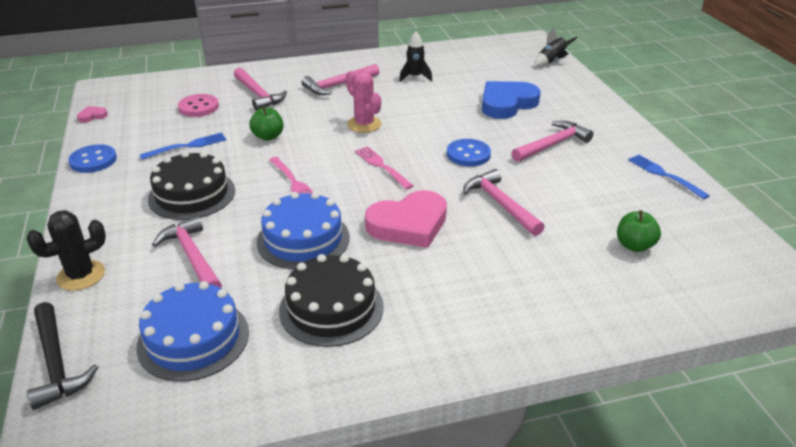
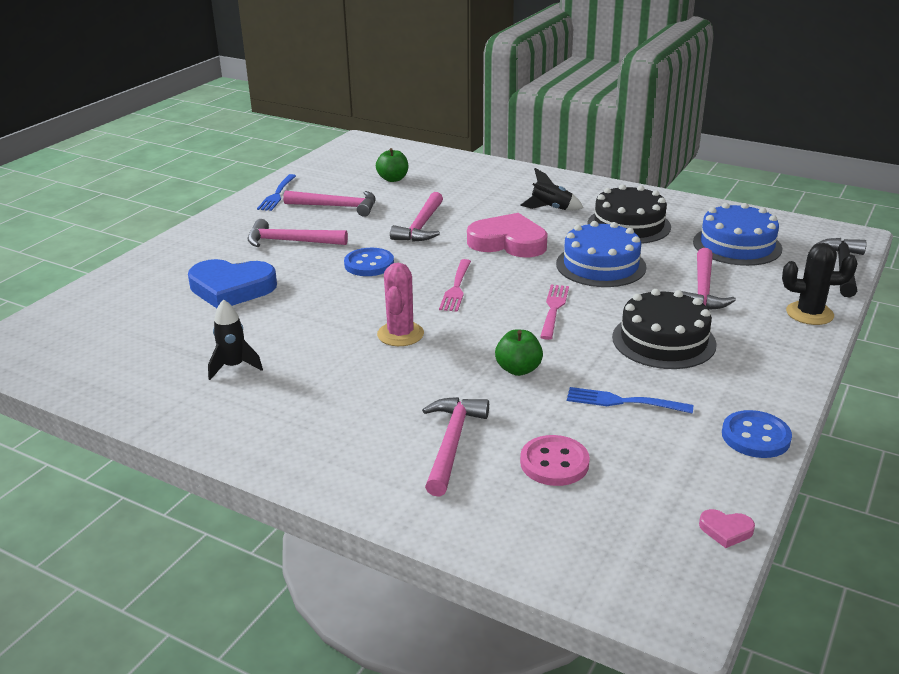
camera: 135 degrees left, 5 degrees down
(338, 85) = (335, 404): pink hammer -> pink hammer (337, 207)
(551, 61) = (67, 309): black rocket -> black rocket (550, 208)

